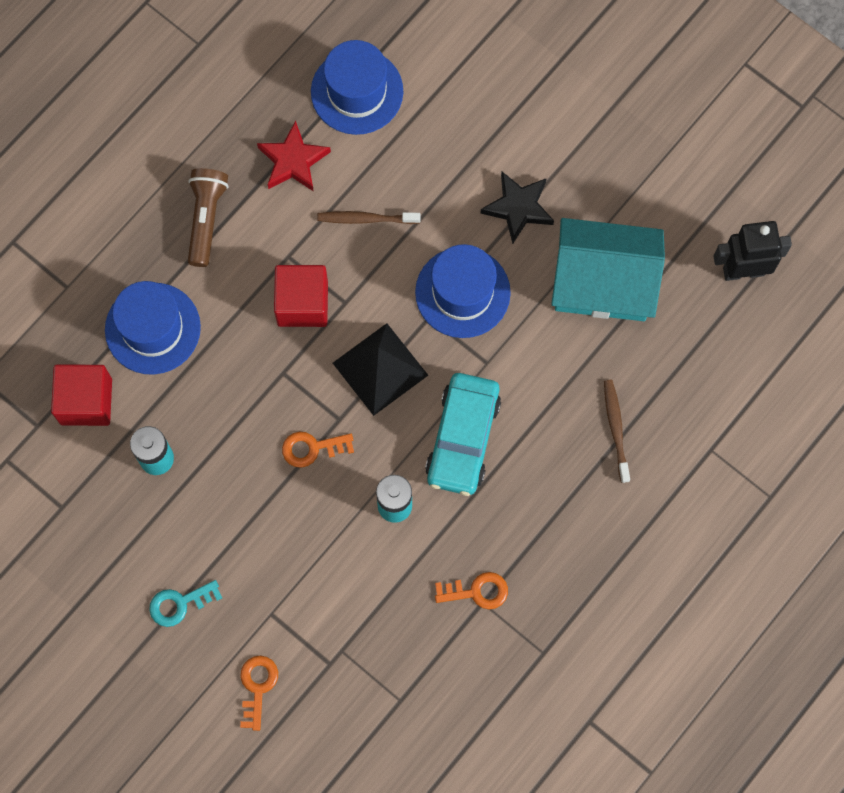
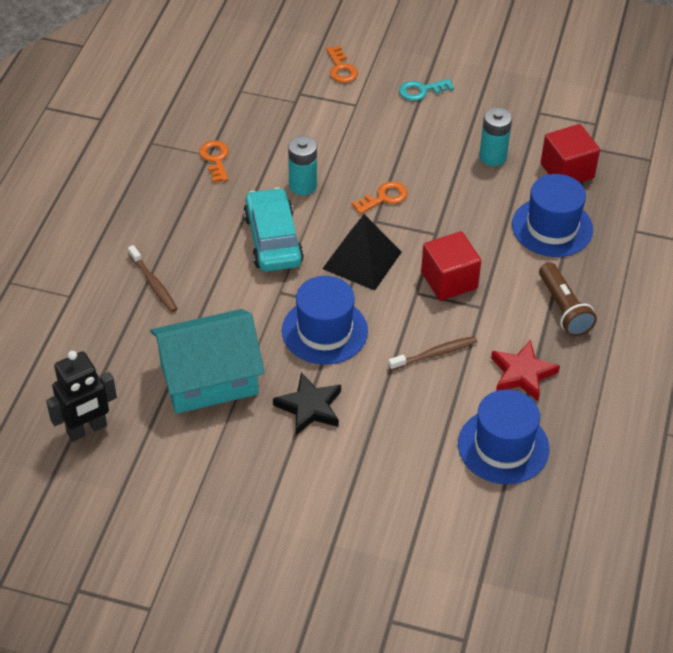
camera: 155 degrees right, 25 degrees down
(179, 604) = (421, 90): turquoise key -> turquoise key turned 150 degrees counterclockwise
(477, 591) = (215, 159): orange key -> orange key turned 105 degrees clockwise

